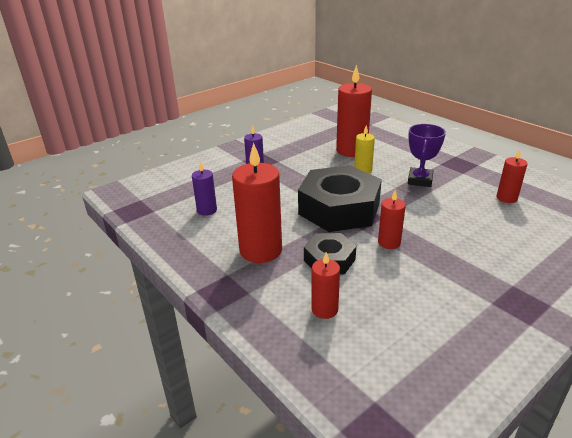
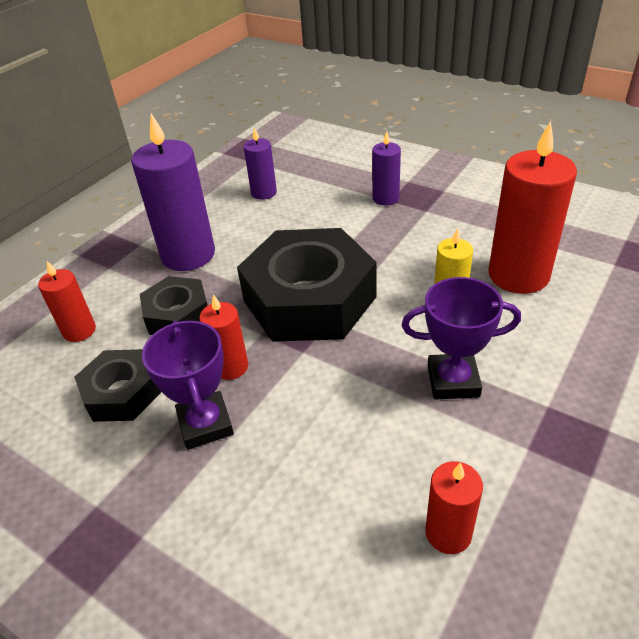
camera: 75 degrees right, 10 degrees up
(261, 250) = (188, 255): red candle -> purple candle
(399, 289) = (121, 393): none -> black nut
(434, 256) = (205, 424): none -> purple trophy

